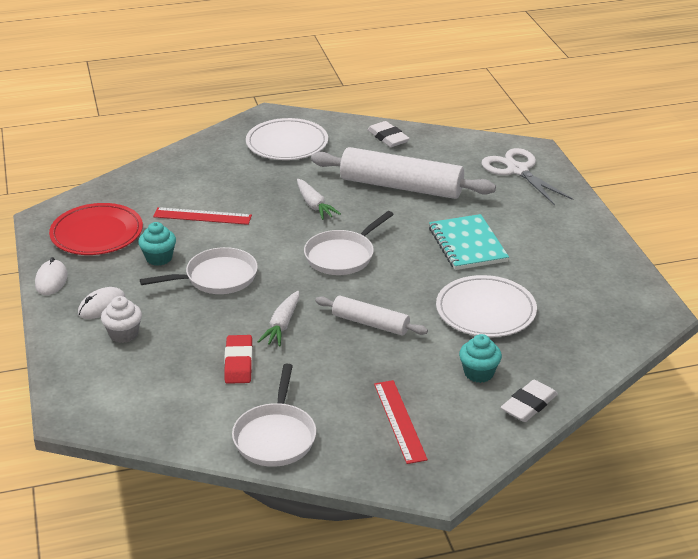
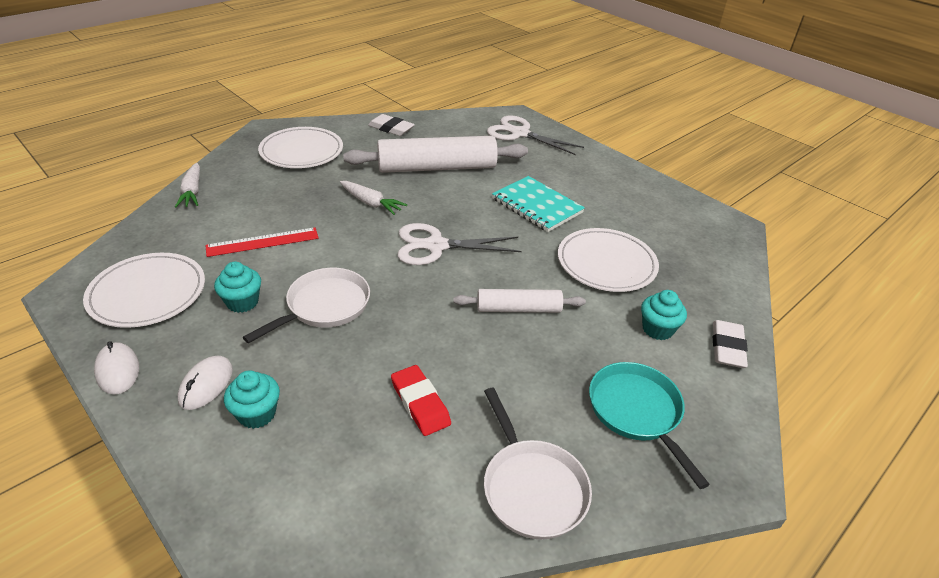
camera: 30 degrees left, 5 degrees up
(97, 233) = (148, 293): red plate -> white plate
(123, 334) = (257, 414): white cupcake -> turquoise cupcake
(282, 325) = (433, 340): white carrot -> white carrot (192, 192)
(342, 256) = (436, 246): white pan -> white scissors
(399, 421) = (637, 412): red ruler -> turquoise pan

